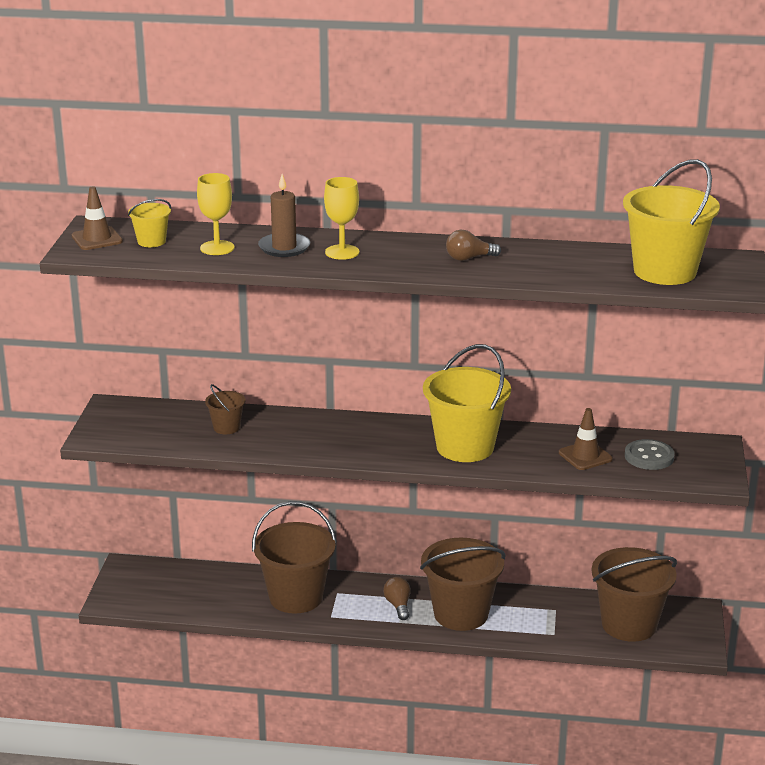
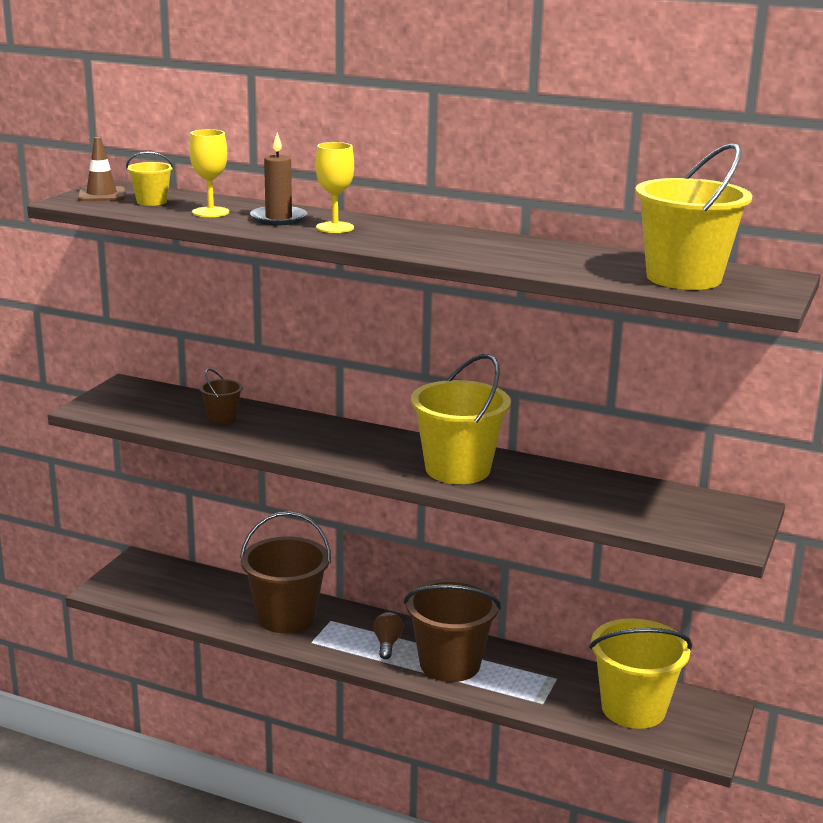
camera: 15 degrees right, 5 degrees down
(469, 258) = (466, 245): brown light bulb -> none
(585, 456) = (587, 497): brown traffic cone -> none
(629, 624) = (633, 708): brown bucket -> yellow bucket
(649, 456) = (662, 508): grey button -> none

